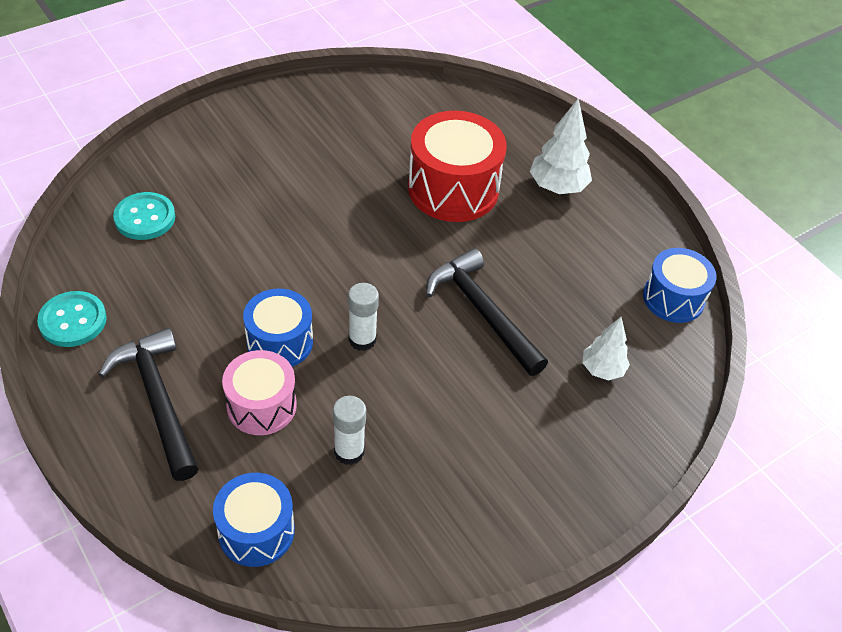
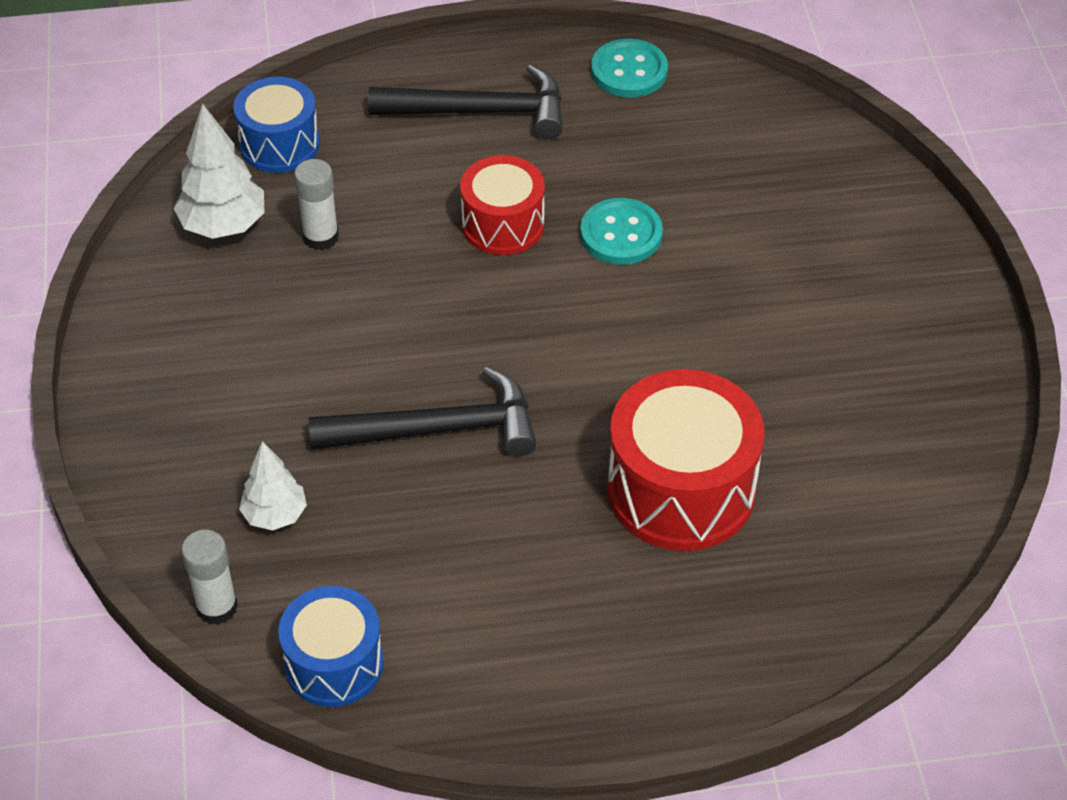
camera: 120 degrees right, 0 degrees up
(145, 218) = (769, 158): turquoise button -> turquoise button (621, 234)
(261, 405) = (424, 186): pink drum -> none
(280, 342) = (503, 224): blue drum -> red drum
(362, 339) = (464, 297): white glue stick -> white glue stick (217, 607)
(557, 187) = (624, 626): white tree -> white tree (223, 226)

